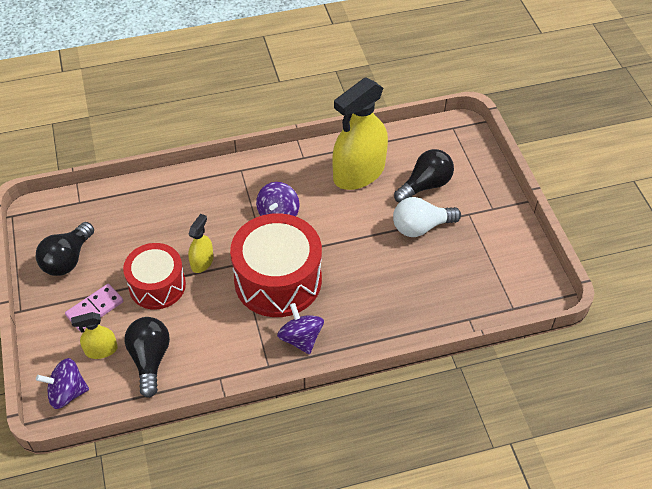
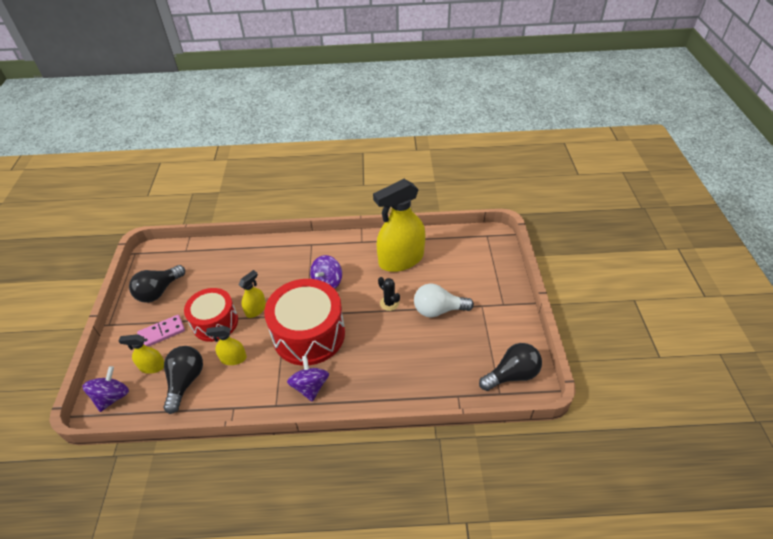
camera: 15 degrees right, 5 degrees down
(67, 393) = (112, 397): purple spinning top -> purple spinning top turned 105 degrees clockwise
(197, 323) = (233, 358): none -> yellow spray bottle
(361, 228) = (389, 303): none -> black cactus
(425, 185) = (452, 277): black light bulb -> black light bulb (512, 375)

